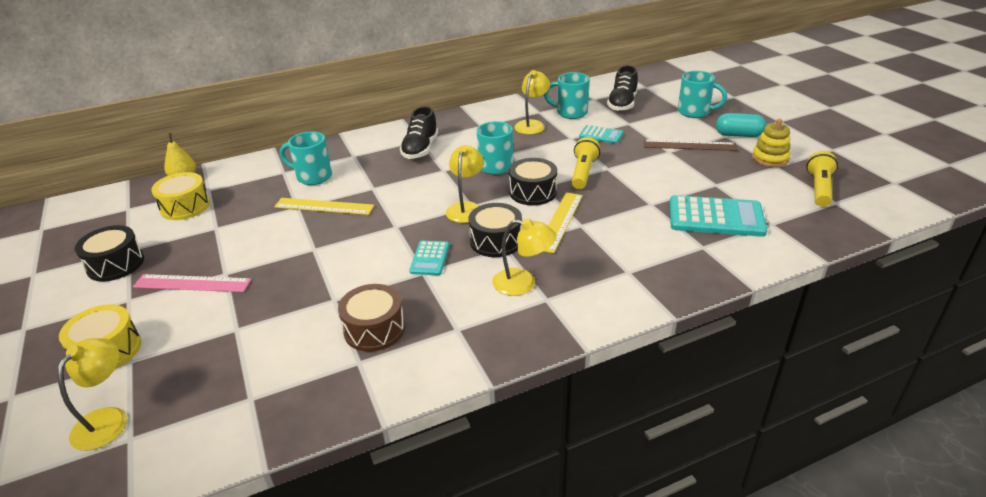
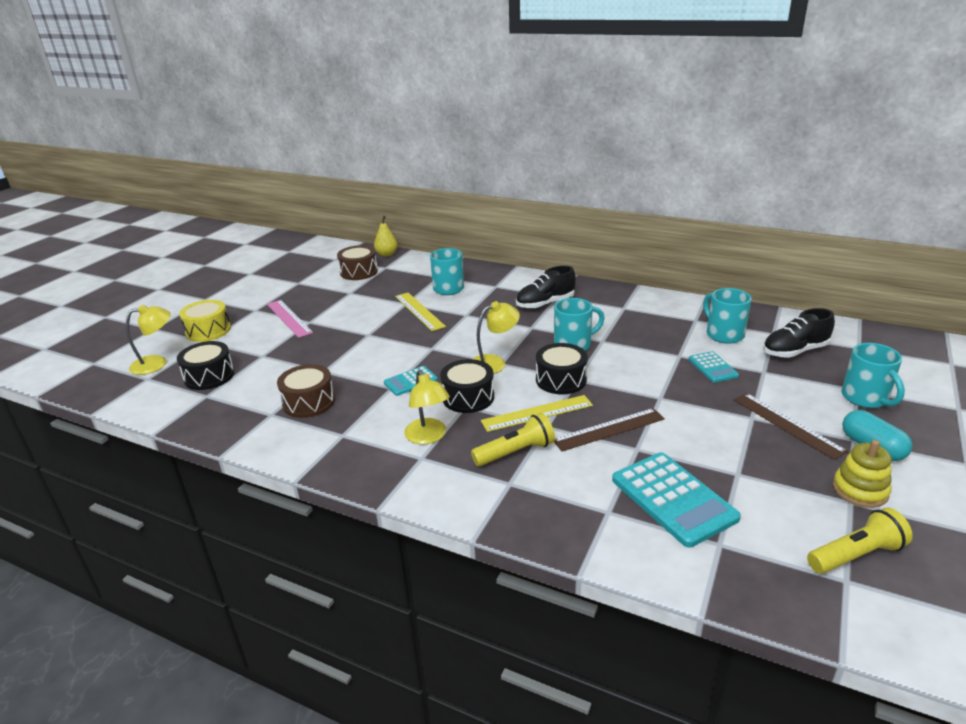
camera: 50 degrees right, 5 degrees down
(116, 264) = (281, 288): black drum -> black drum (209, 376)
(185, 207) = (359, 272): yellow drum -> brown drum
(532, 124) = (667, 327): yellow lamp -> none
(583, 173) = (631, 389): yellow flashlight -> yellow flashlight (515, 452)
(617, 203) = (609, 429): none -> brown ruler

